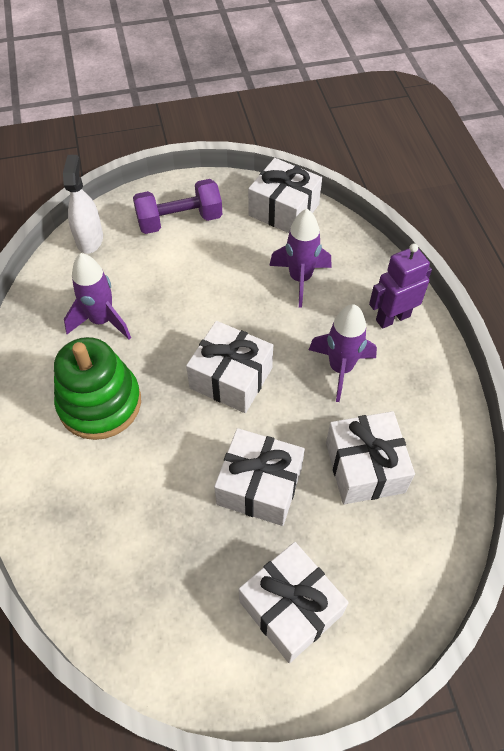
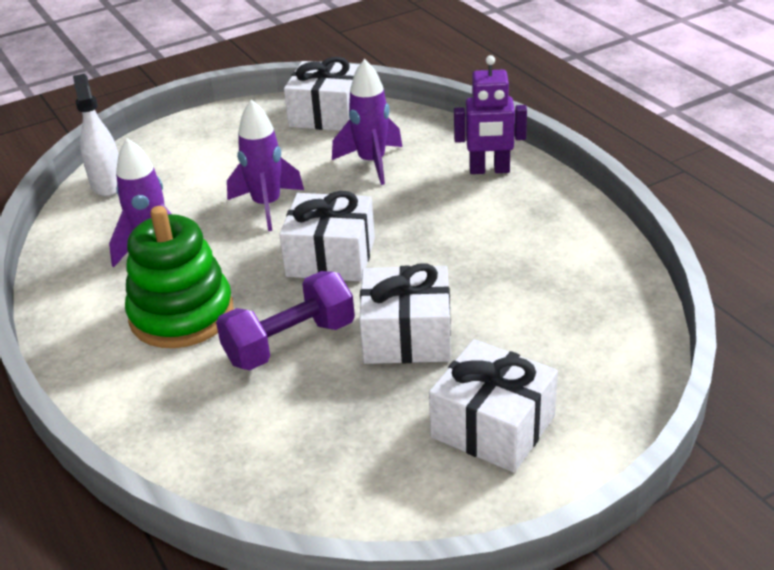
camera: 15 degrees left, 20 degrees down
(179, 221) = (210, 147): purple dumbbell -> purple dumbbell (290, 343)
(340, 368) = (452, 221): purple rocket -> purple rocket (267, 206)
(365, 467) = (519, 291): white gift -> none
(392, 318) = (489, 170): purple robot -> purple robot turned 135 degrees counterclockwise

